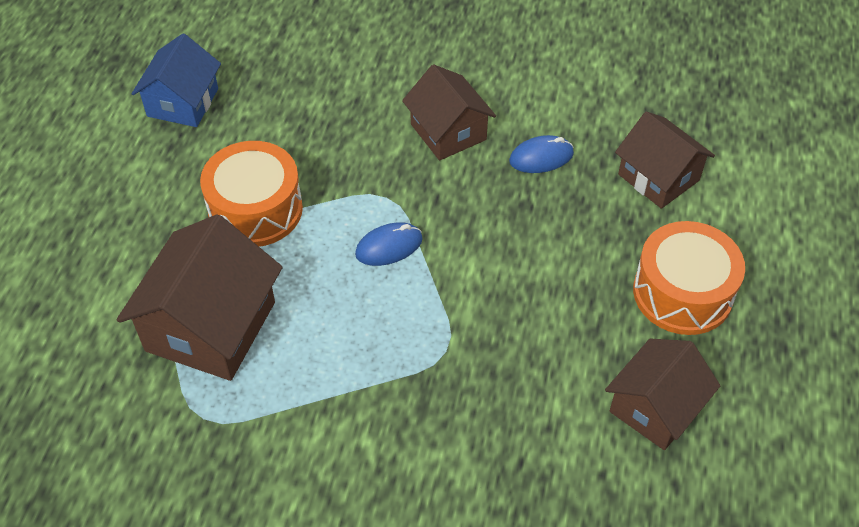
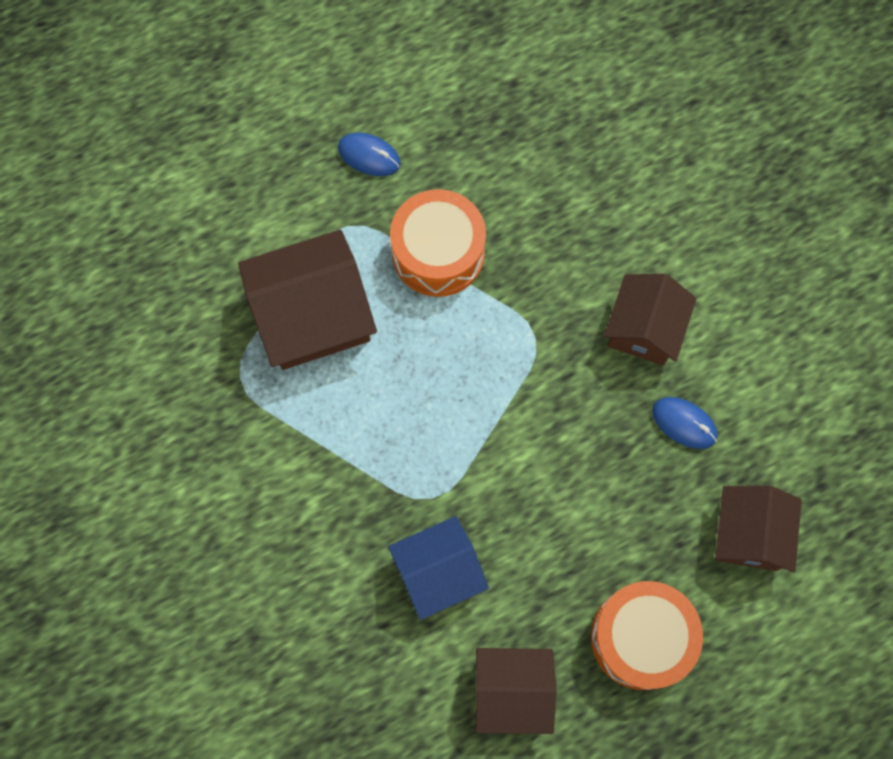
camera: 50 degrees right, 20 degrees up
(183, 102) = (490, 105): blue house -> blue house (438, 572)
(389, 247) = (489, 379): blue mouse -> blue mouse (369, 156)

